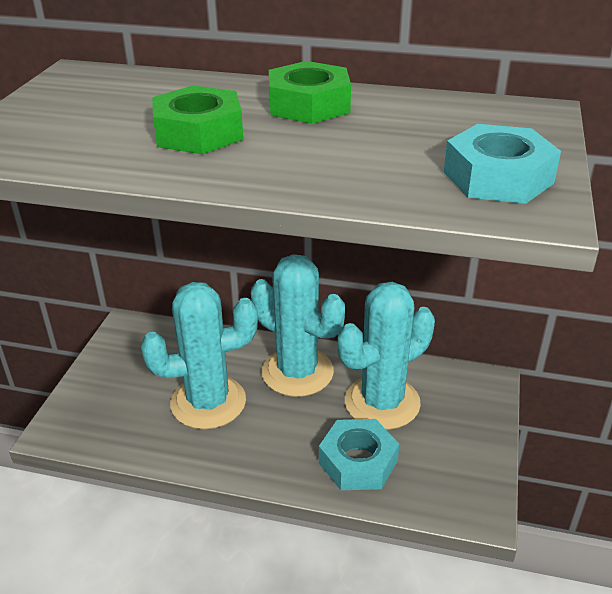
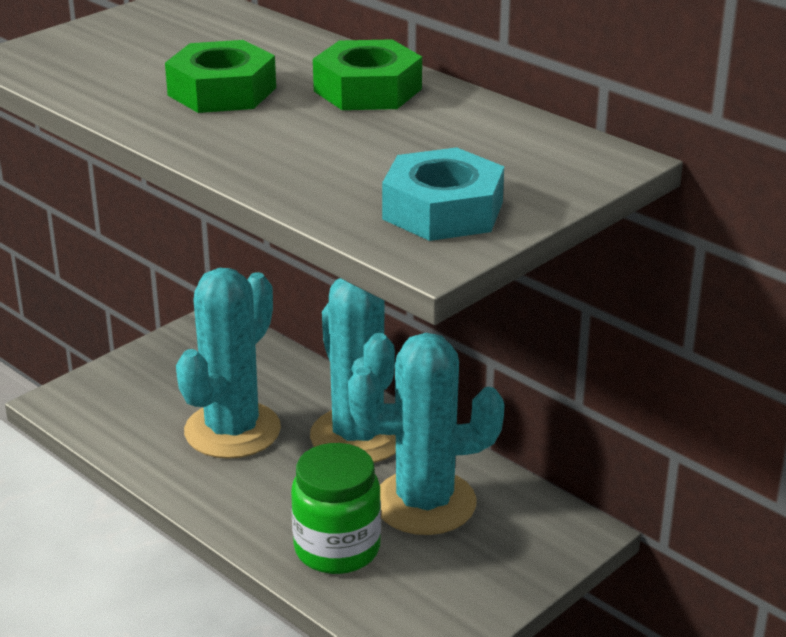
camera: 30 degrees right, 5 degrees down
(208, 402) = (232, 430): turquoise cactus -> turquoise cactus turned 75 degrees counterclockwise
(358, 462) = (337, 549): turquoise nut -> green jar

